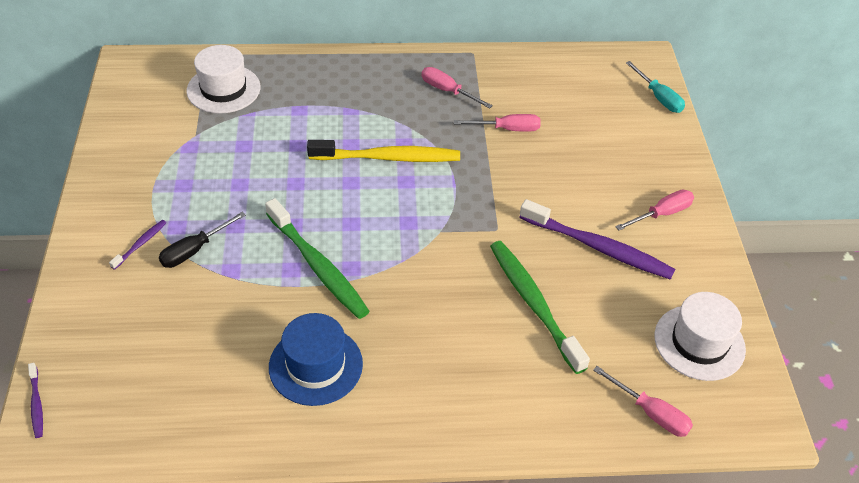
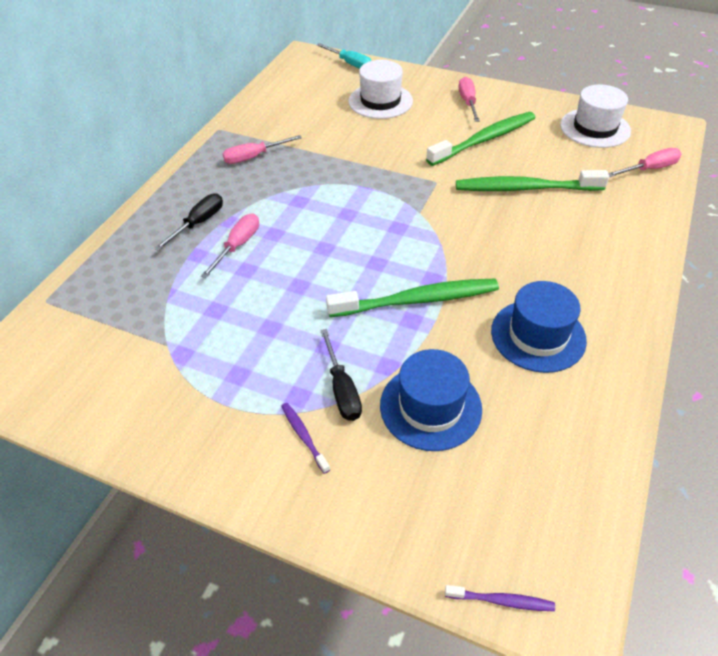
camera: 60 degrees left, 0 degrees up
(199, 311) = (430, 407): none -> blue hat
(223, 89) = (114, 303): white hat -> white hat (380, 101)
(337, 94) = (198, 223): none -> black screwdriver
(388, 158) = (310, 216): yellow toothbrush -> none
(507, 129) = (327, 141): pink screwdriver -> pink screwdriver (238, 246)
(598, 247) = (484, 140): purple toothbrush -> green toothbrush
(658, 97) = (350, 64): turquoise screwdriver -> turquoise screwdriver turned 45 degrees clockwise

